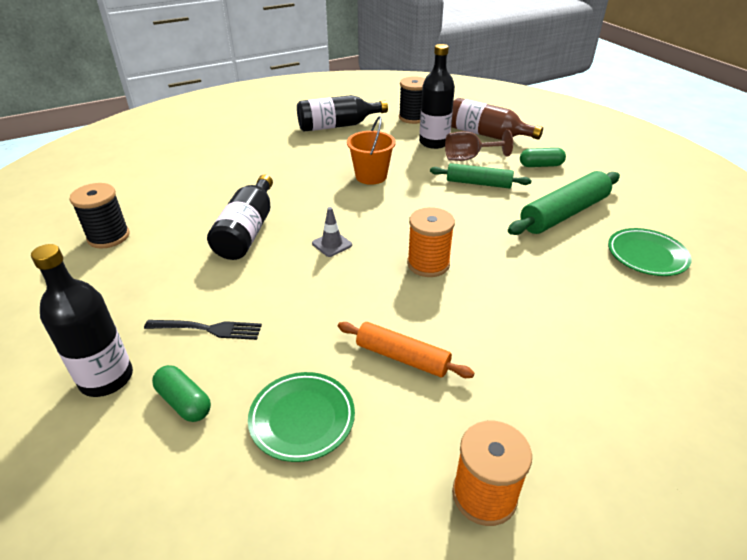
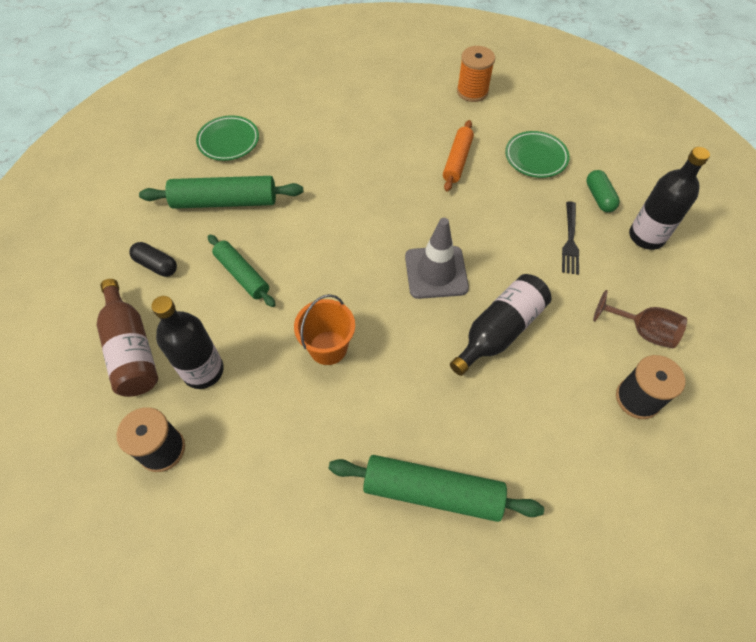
camera: 145 degrees left, 20 degrees up
(208, 329) = (570, 240): black fork -> black fork turned 120 degrees counterclockwise
(247, 153) = (432, 492): none -> green rolling pin
(332, 244) = (436, 272): grey traffic cone -> grey traffic cone, size x1.95
(337, 126) = (272, 494): black bottle -> none
(402, 357) = (457, 161): orange rolling pin -> orange rolling pin turned 45 degrees clockwise
(428, 264) = (379, 213): orange spool -> none
(469, 158) = (203, 318): brown goblet -> brown goblet (642, 331)
(540, 165) = (156, 265): green capsule -> black capsule

